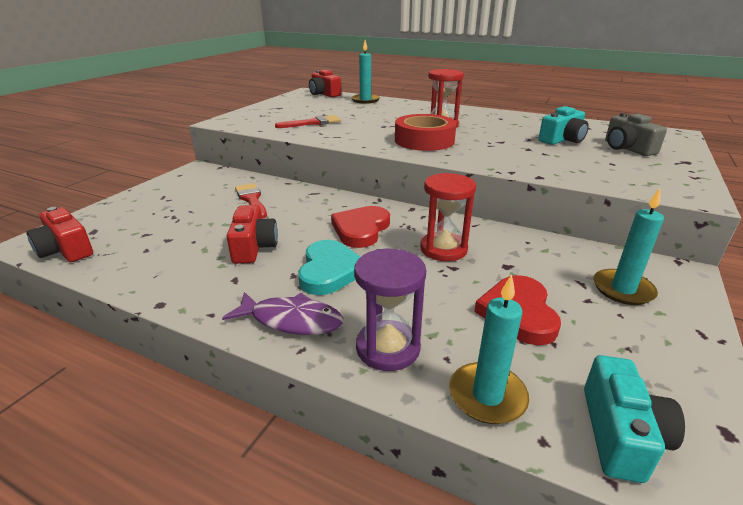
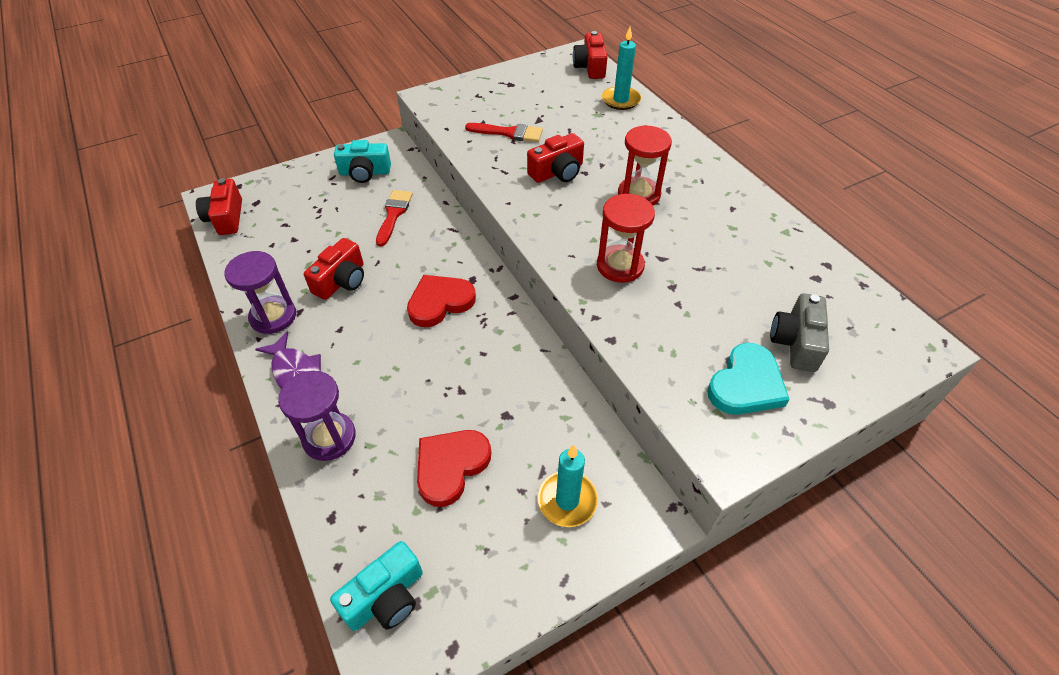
camera: 35 degrees right, 20 degrees up
(209, 293) = (273, 316): none -> purple hourglass
(330, 271) = (367, 339): turquoise heart -> turquoise heart (746, 384)
(375, 129) = (557, 172): none -> red camera
(424, 140) = (580, 218): red tape -> none
(443, 249) = (478, 365): red hourglass -> red hourglass (620, 266)
(487, 396) = (344, 515): turquoise candle -> none
(562, 140) = (740, 288): turquoise camera -> turquoise camera (365, 172)

